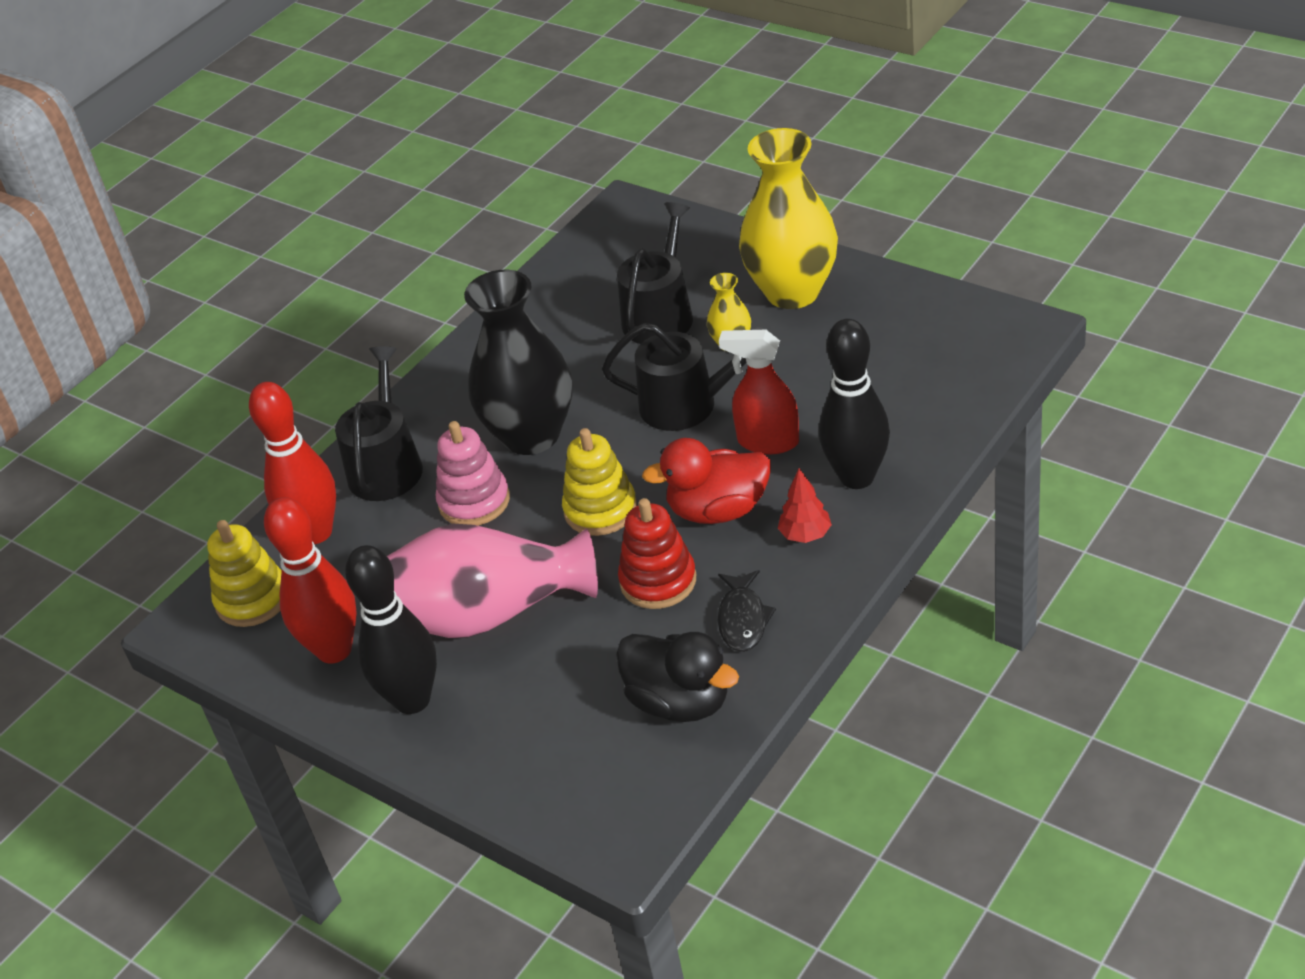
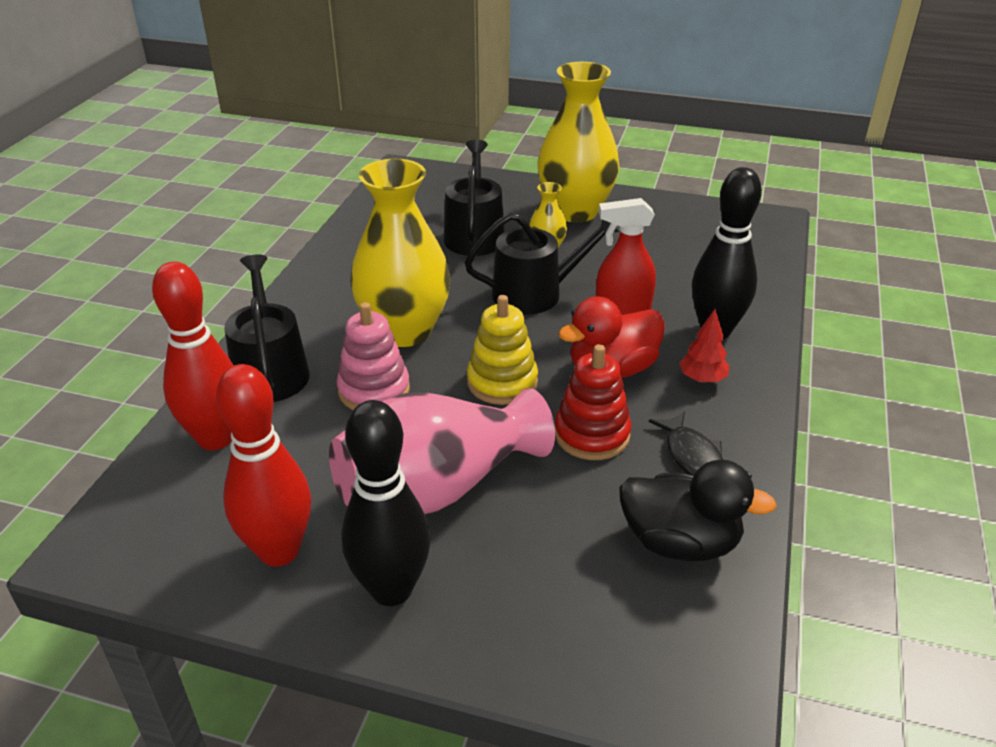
camera: 25 degrees left, 5 degrees down
(252, 599) = (163, 513): yellow stacking toy -> none
(531, 435) = (404, 331): black vase -> yellow vase

